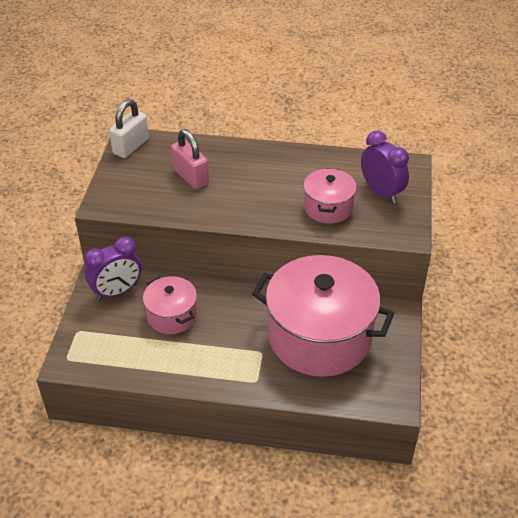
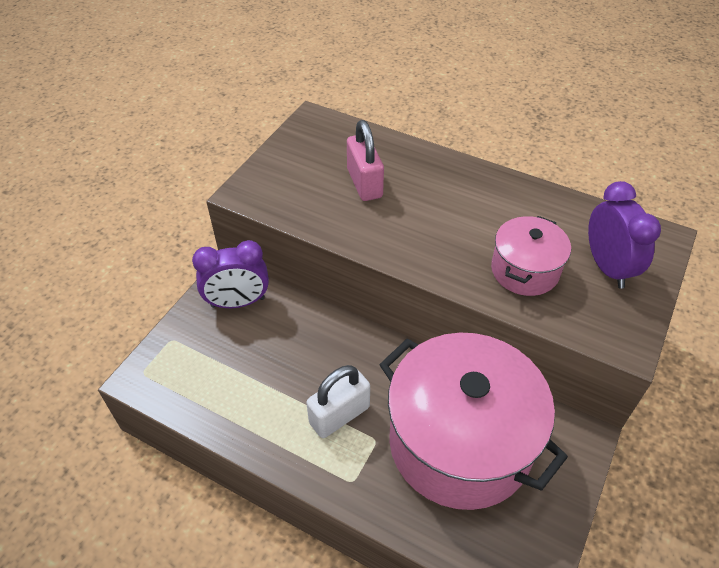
camera: 20 degrees right, 5 degrees up
(131, 146) = (311, 128): white padlock -> white padlock (339, 415)
(172, 316) = (286, 353): pink pot -> none

